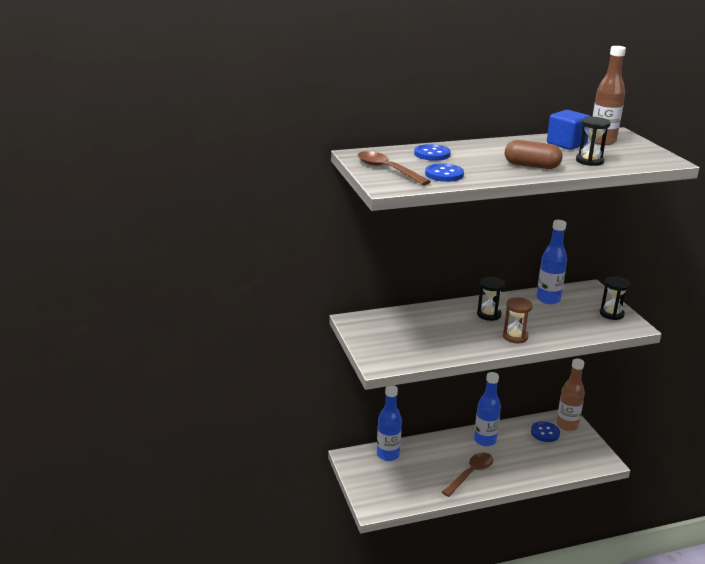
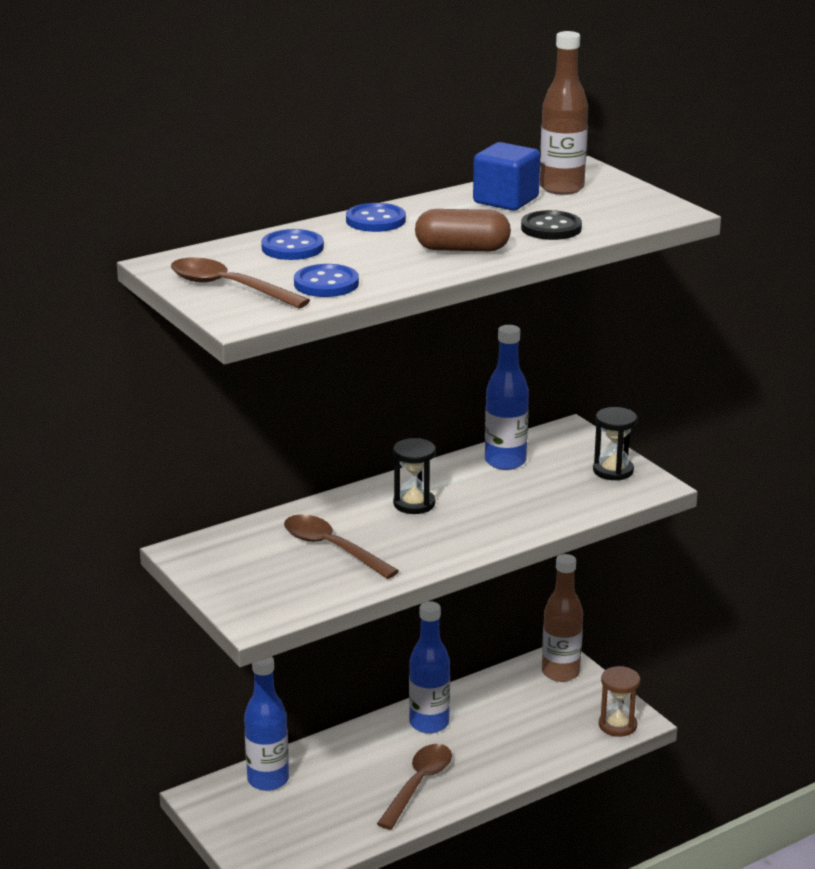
camera: 15 degrees left, 0 degrees up
(435, 332) = (332, 548): none -> brown spoon
(515, 337) = (467, 535): brown hourglass -> brown hourglass (617, 725)
(545, 433) = (527, 692): blue button -> blue button (375, 220)
(589, 161) = (551, 228): black hourglass -> black button

